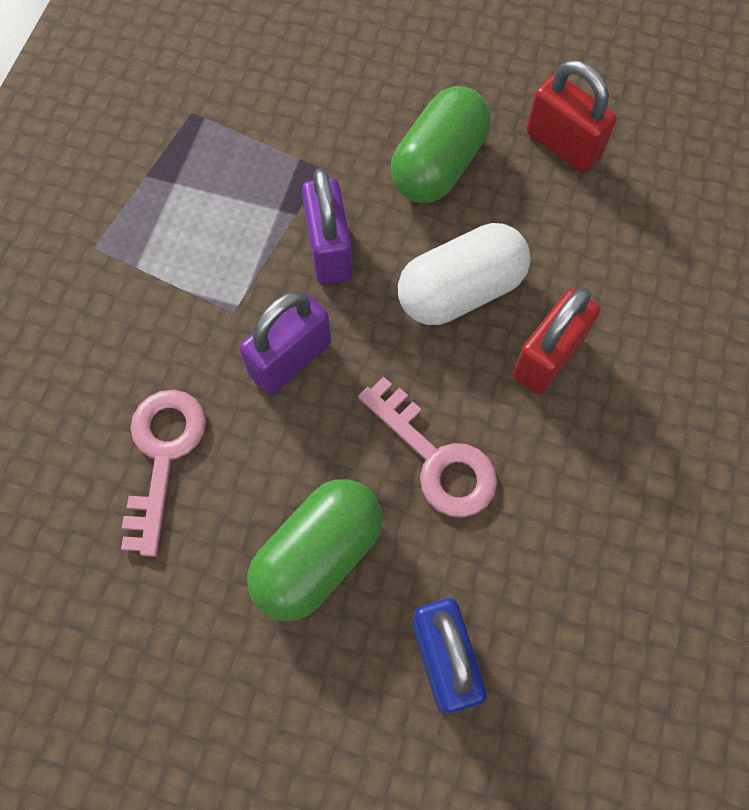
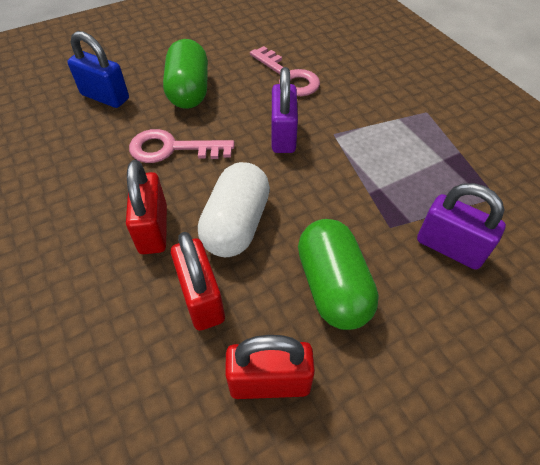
camera: 135 degrees right, 15 degrees down
(329, 250) = (328, 189): purple padlock -> purple padlock (449, 247)
(559, 247) = (202, 298): none -> red padlock

